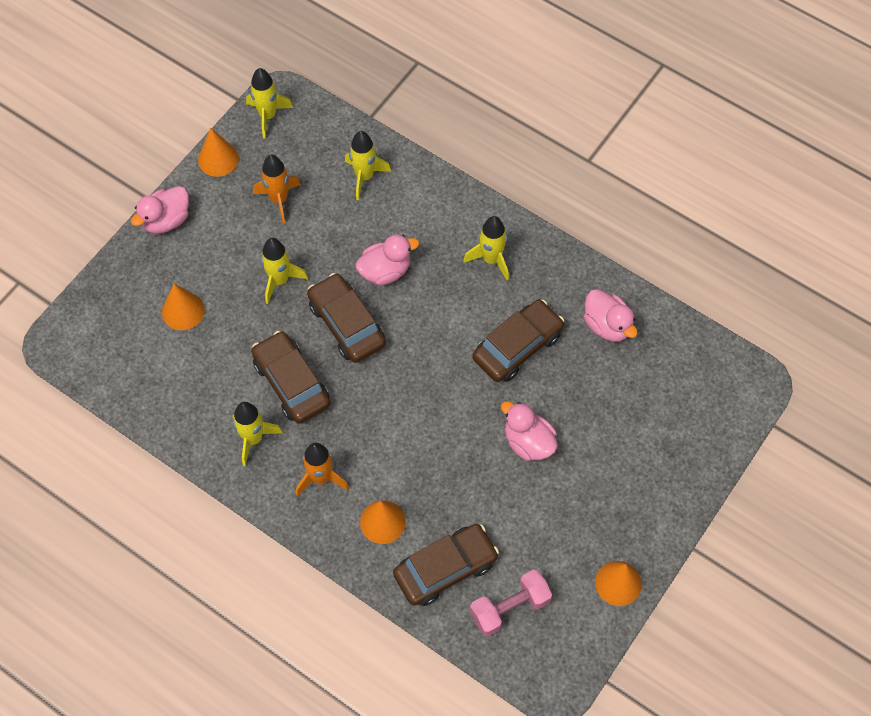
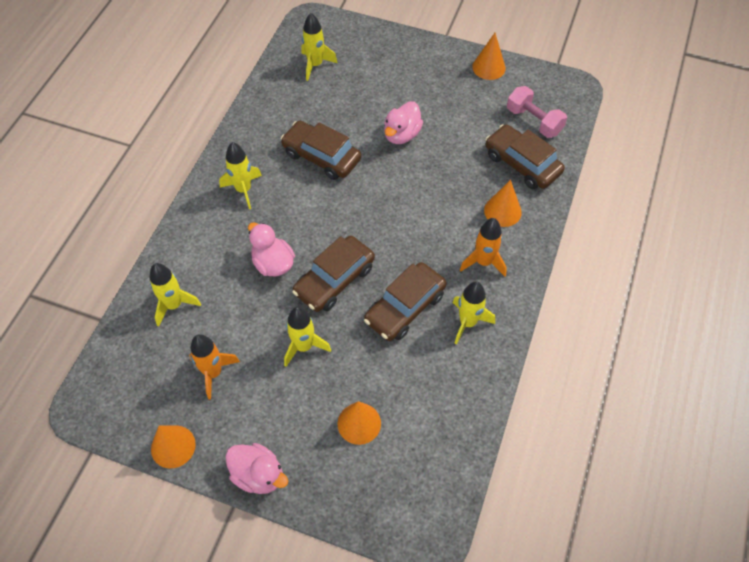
camera: 105 degrees left, 5 degrees down
(268, 116) = (111, 413): yellow rocket -> yellow rocket (315, 65)
(607, 325) = (287, 106): pink duck -> none

